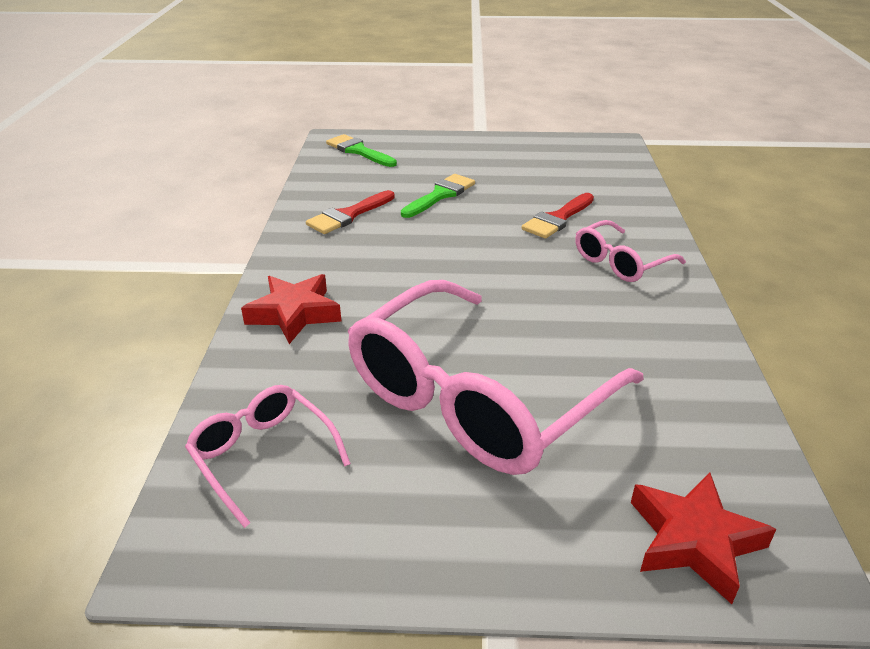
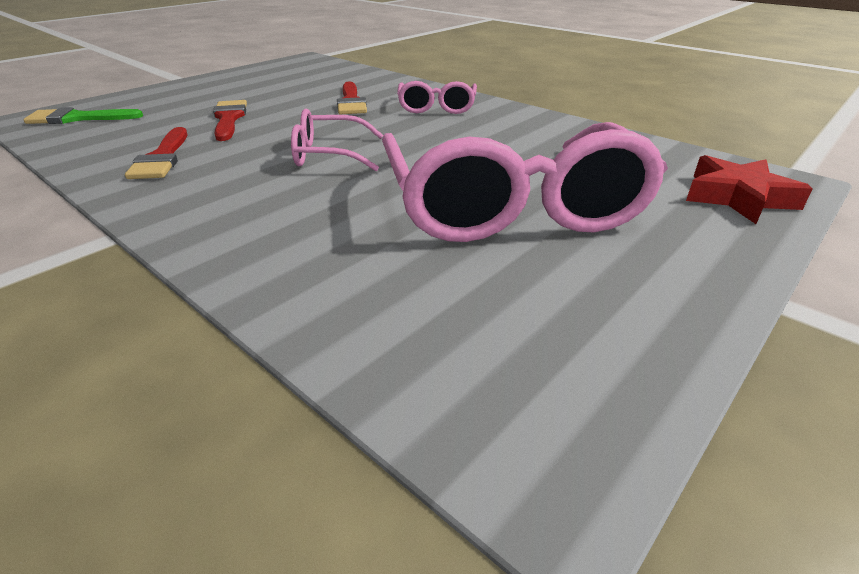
camera: 50 degrees left, 0 degrees up
(263, 455) = (450, 341): pink glasses -> pink glasses (329, 154)
(294, 313) = (253, 238): red star -> none
(440, 195) = (229, 118): green brush -> red brush

